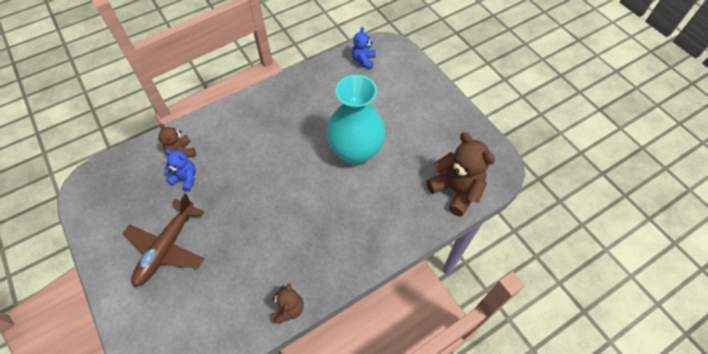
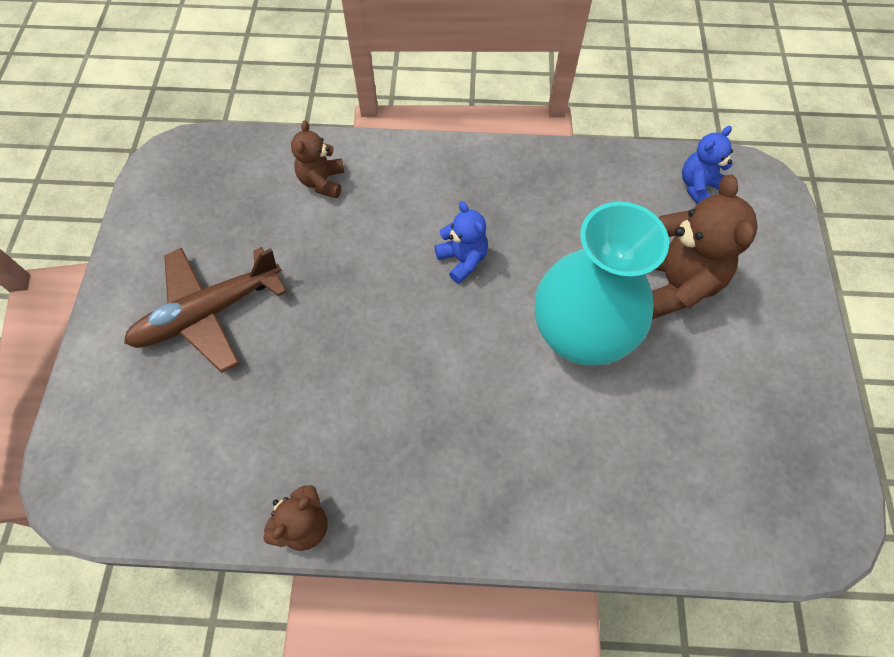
camera: 35 degrees right, 5 degrees up
(185, 178) = (301, 225): blue teddy bear -> blue teddy bear (462, 260)
(456, 190) = (711, 514): brown teddy bear -> brown teddy bear (673, 283)

